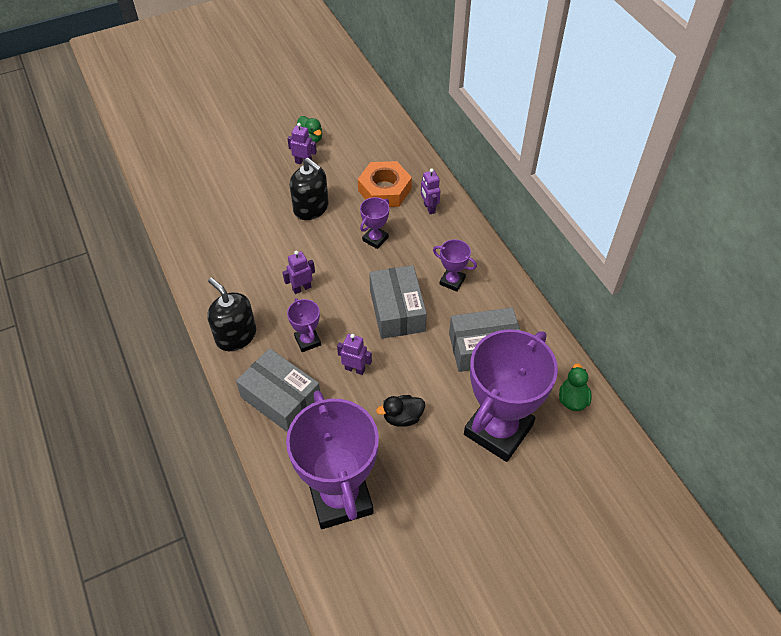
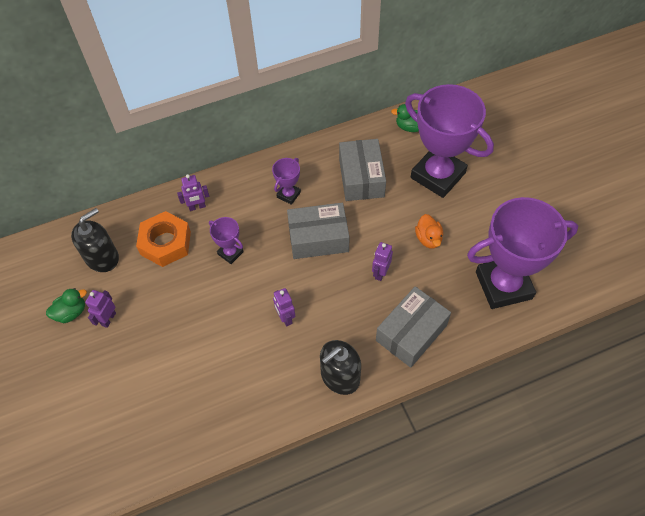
camera: 85 degrees left, 5 degrees up
(308, 341) = (348, 311): purple trophy -> none
(311, 208) = (179, 310): black soap dispenser -> black soap dispenser (102, 257)
(402, 417) = (428, 239): black duck -> orange duck

